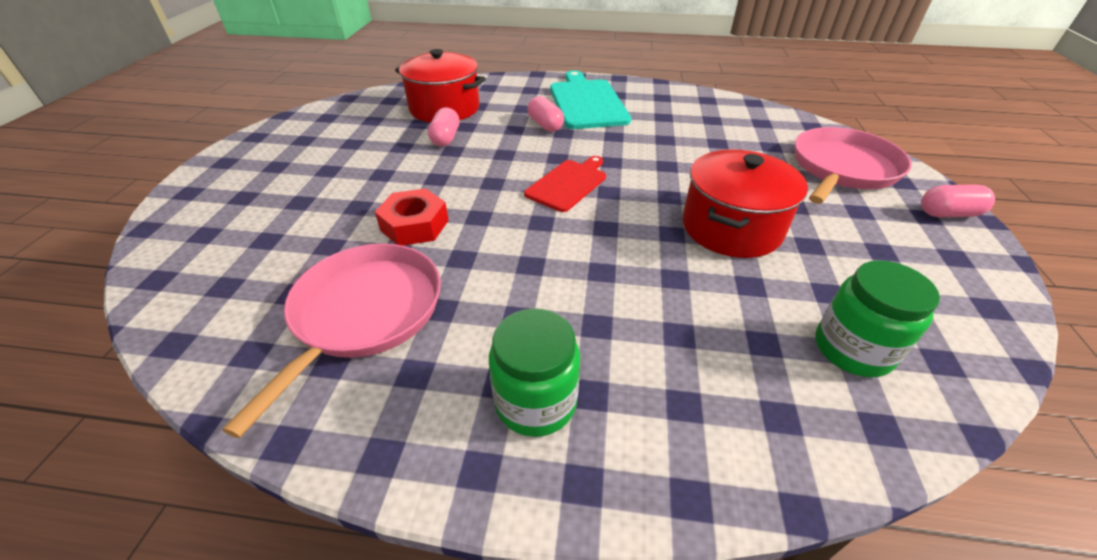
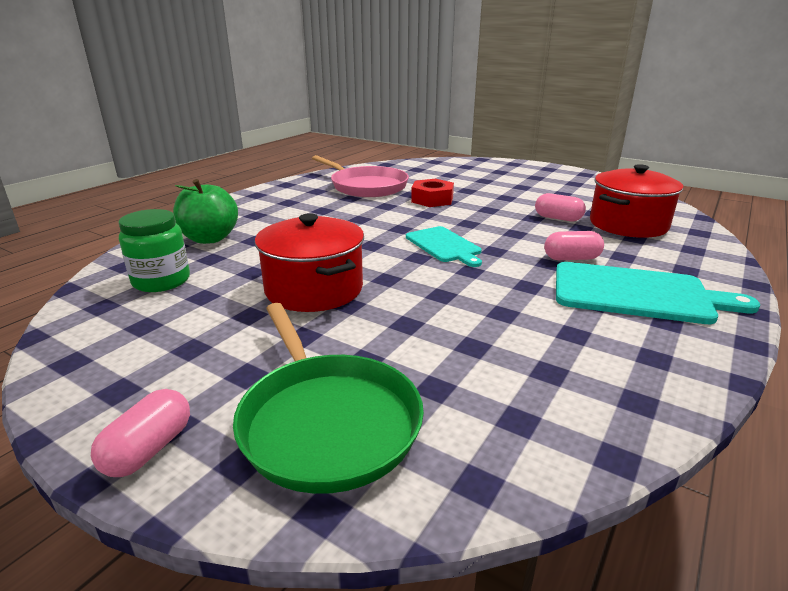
camera: 115 degrees right, 15 degrees down
(535, 402) = (268, 205): green jar -> none
(568, 184) = (444, 245): red cutting board -> turquoise cutting board
(720, 389) = (210, 238): none -> green apple
(842, 168) = (326, 421): pink pan -> green pan

